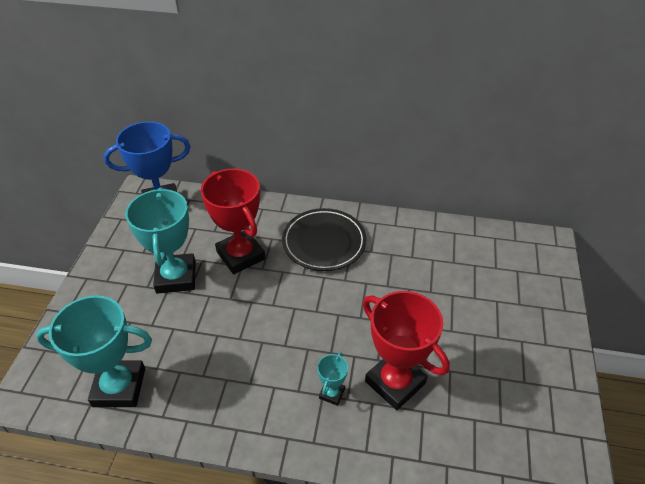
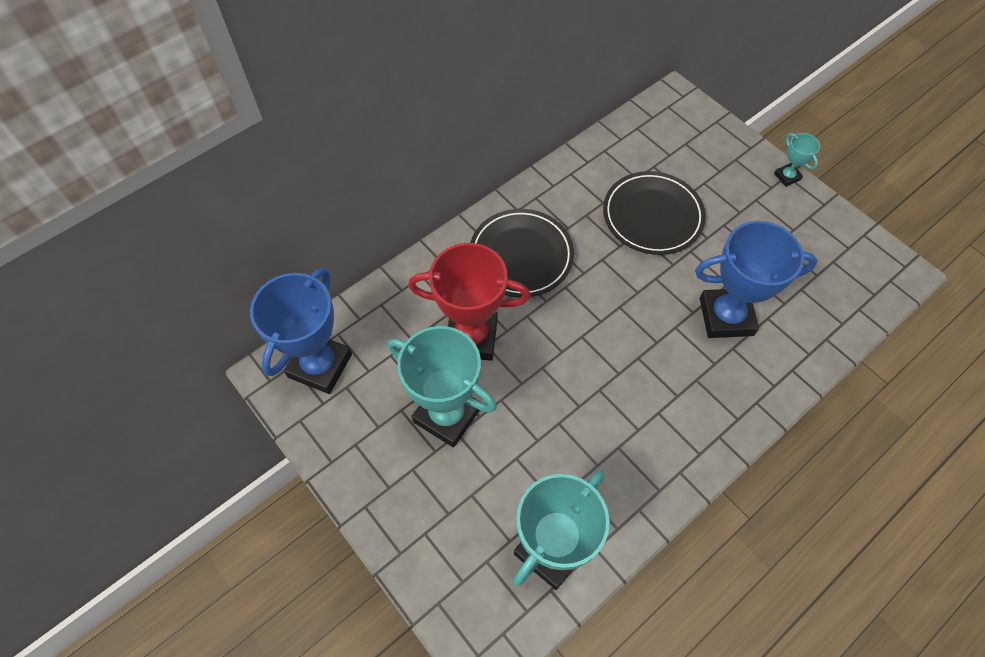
camera: 50 degrees left, 15 degrees up
(332, 393) = (700, 371): turquoise trophy -> turquoise trophy (787, 177)
(395, 382) = (726, 316): red trophy -> blue trophy
(432, 289) = (652, 216): none -> black plate

